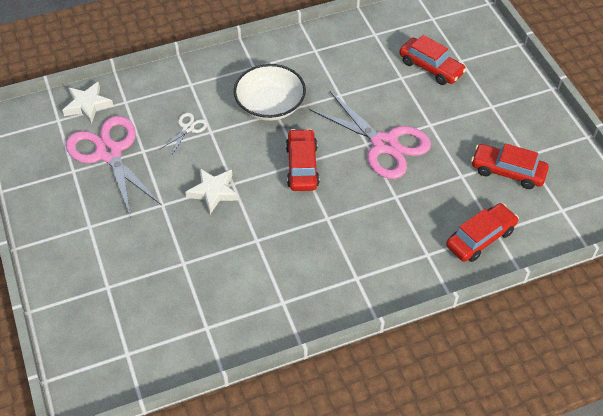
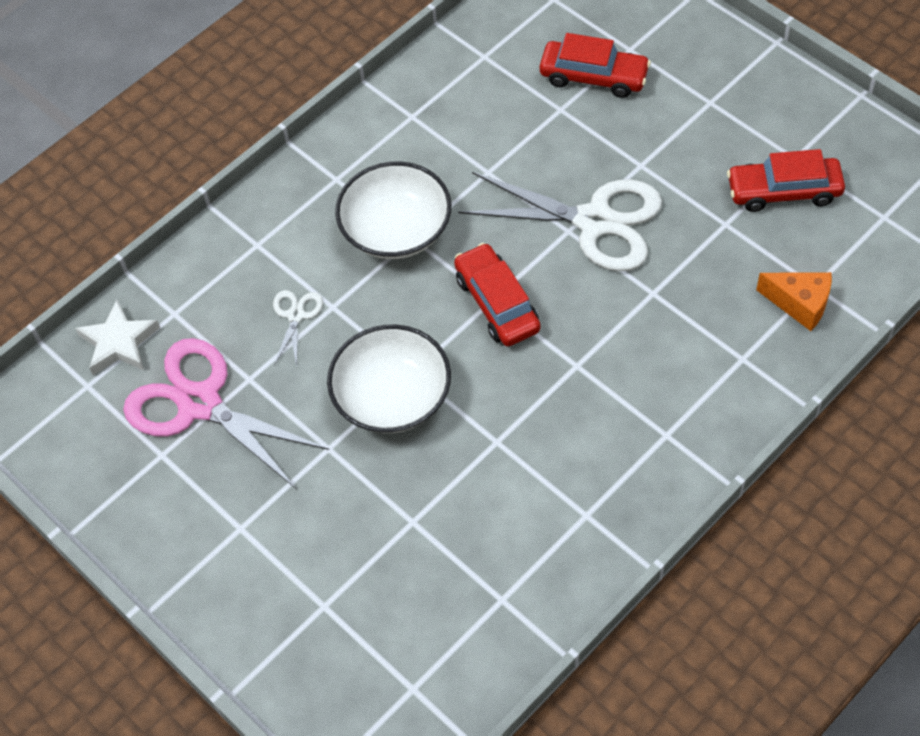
camera: 20 degrees left, 5 degrees up
(213, 192) = (392, 396): white star -> white bowl
(384, 145) = (594, 222): pink scissors -> white scissors
(480, 238) = (800, 304): red car -> orange cheese

